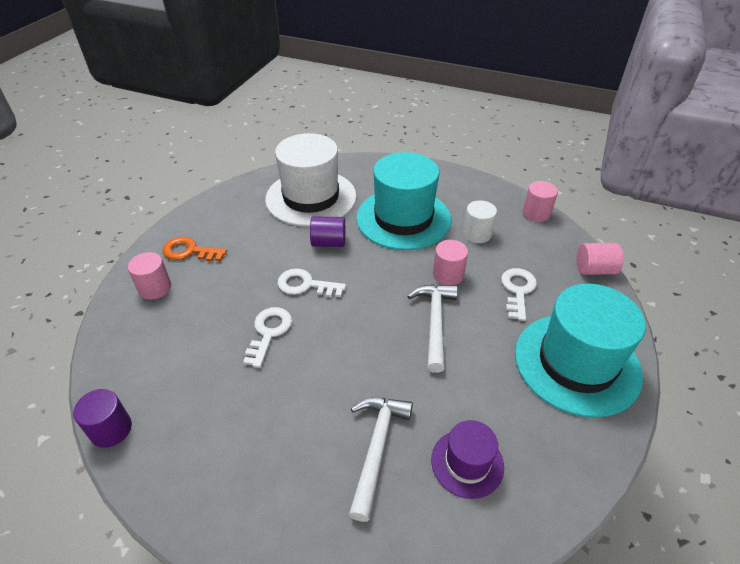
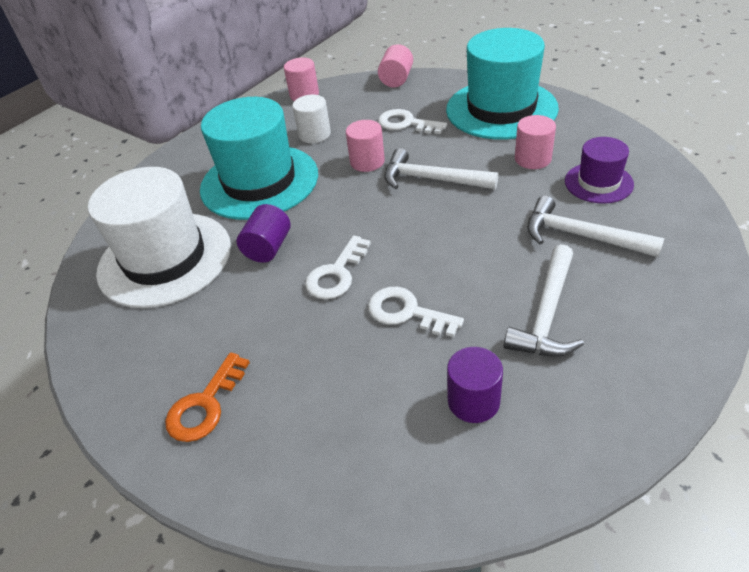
camera: 70 degrees left, 0 degrees up
(111, 429) = (539, 487): purple cylinder -> purple cylinder (473, 401)
(155, 288) = (271, 450): pink cylinder -> pink cylinder (533, 159)
(272, 425) = (547, 313): none -> white hammer

